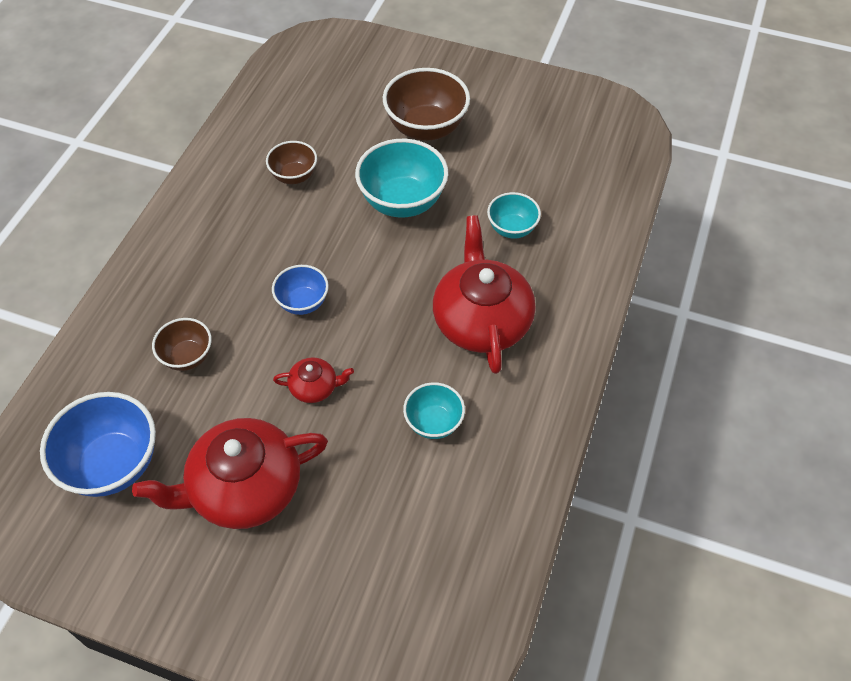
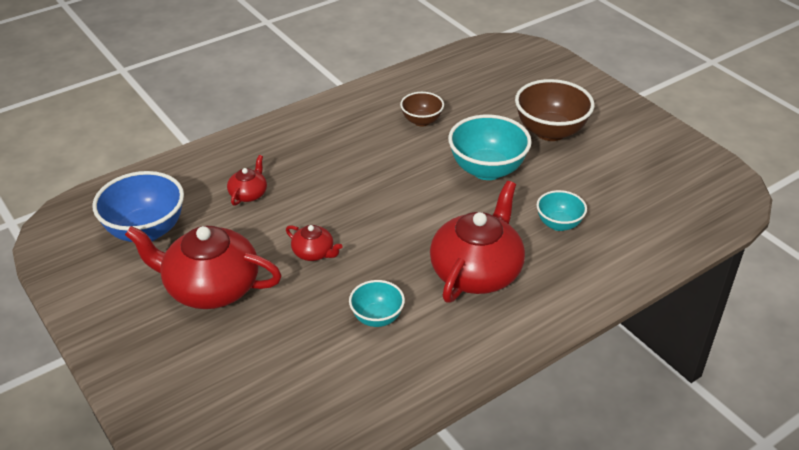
camera: 35 degrees right, 15 degrees down
(187, 357) = (248, 194): brown bowl -> red teapot
(303, 302) = (355, 198): blue bowl -> none

